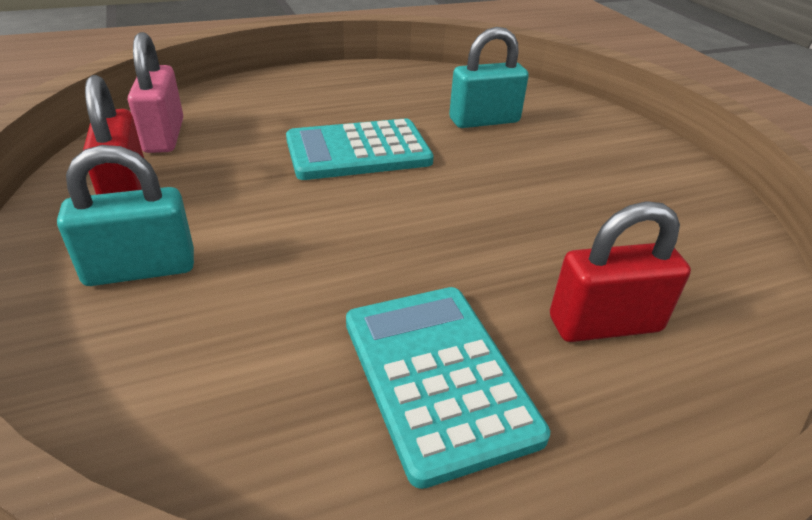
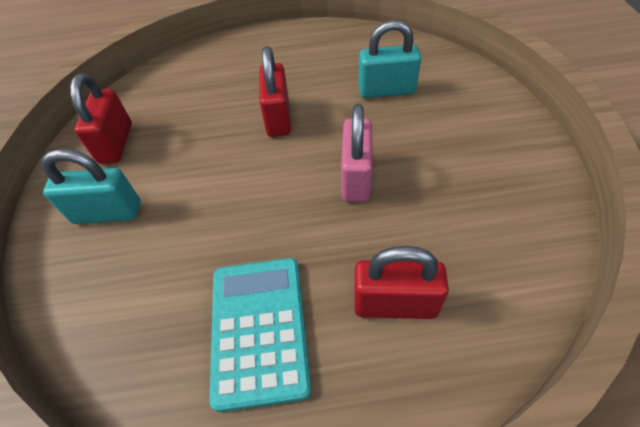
camera: 20 degrees right, 15 degrees up
(164, 136) = (152, 94): pink padlock -> pink padlock (356, 177)
(358, 151) = (278, 118): turquoise calculator -> red padlock

